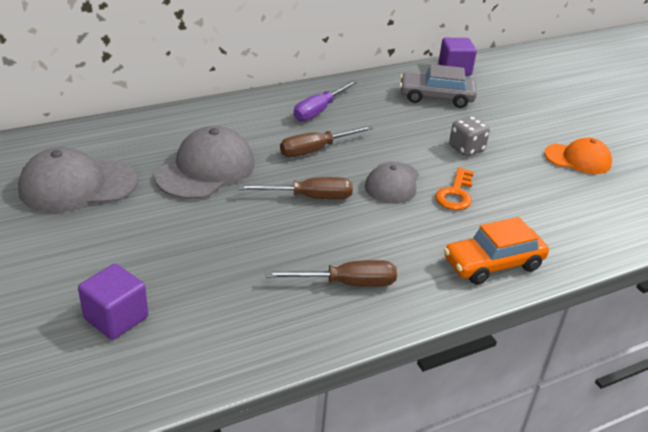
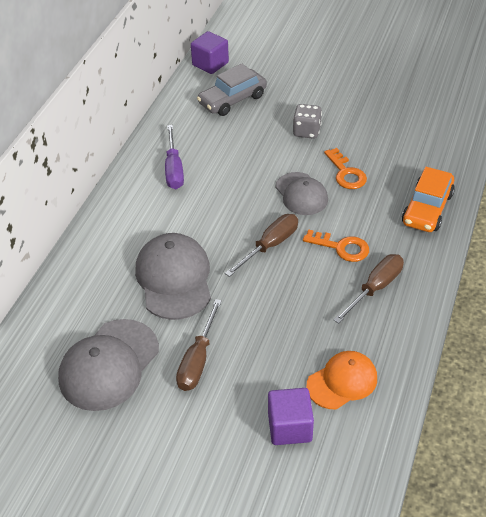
camera: 40 degrees left, 10 degrees up
(316, 150) = (220, 205): brown screwdriver -> brown screwdriver (198, 360)
(366, 237) = (341, 247): none -> orange key
(578, 159) = (375, 91): orange cap -> orange cap (342, 381)

